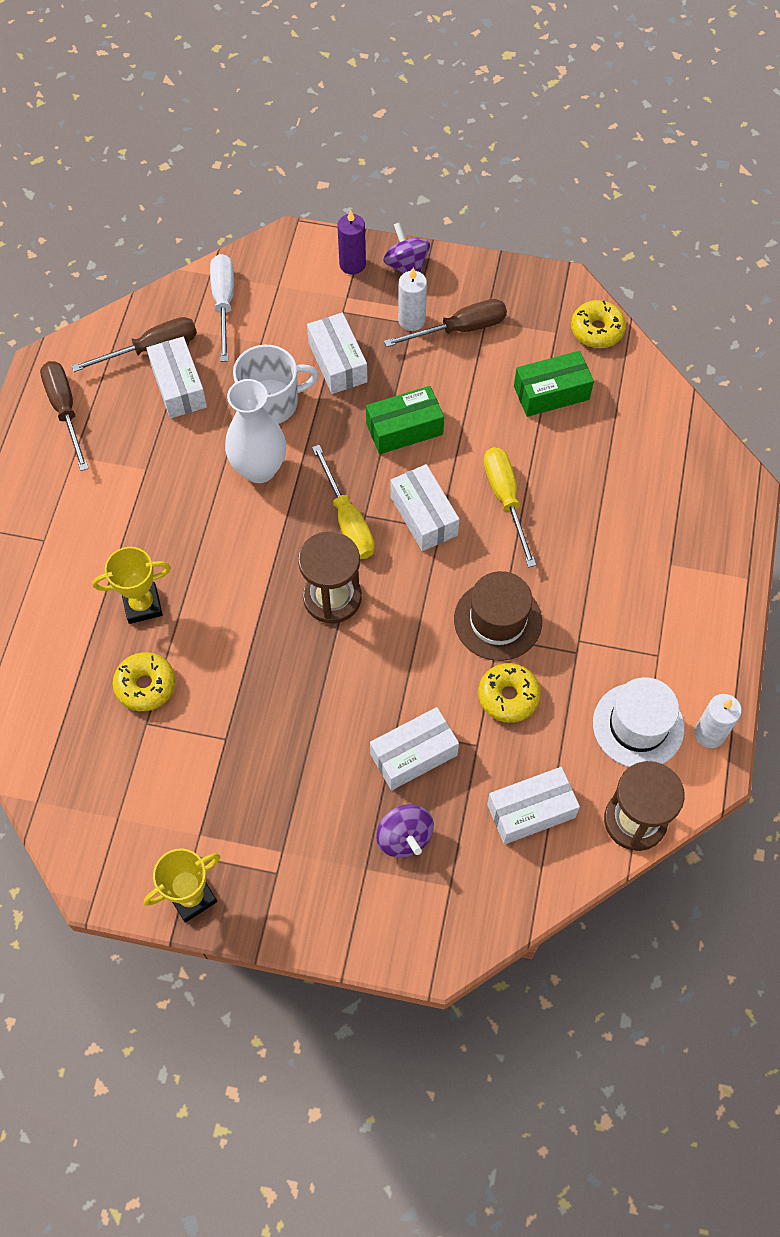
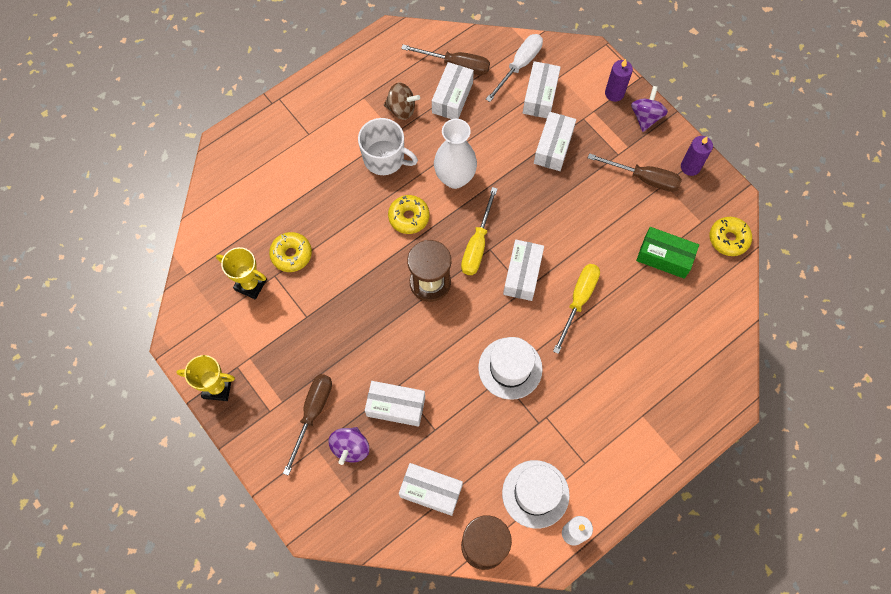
camera: 40 degrees right, 5 degrees up
(65, 410) = (380, 68): brown screwdriver -> brown screwdriver (312, 413)
(131, 438) = (401, 109): none -> brown spinning top
(142, 605) = (327, 209): yellow trophy -> yellow trophy (250, 284)
(271, 402) = (495, 144): white mug -> white mug (385, 158)
(275, 320) = (540, 96): none -> white box
(404, 429) = (557, 215): green box -> none
(411, 320) = (619, 152): white candle -> none
(496, 285) = (690, 167): none -> purple candle
(498, 620) = (510, 368): brown hat -> white hat
(508, 696) = (476, 416): yellow donut -> yellow donut (409, 217)

